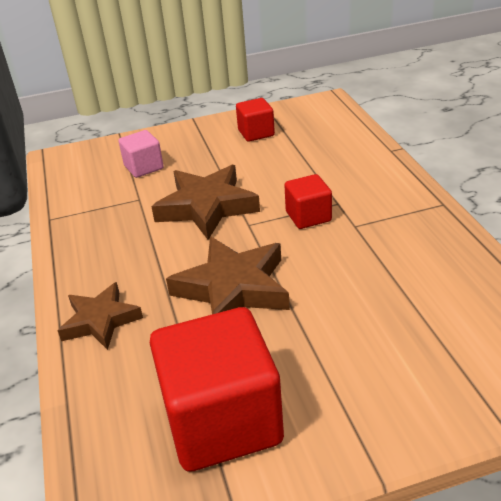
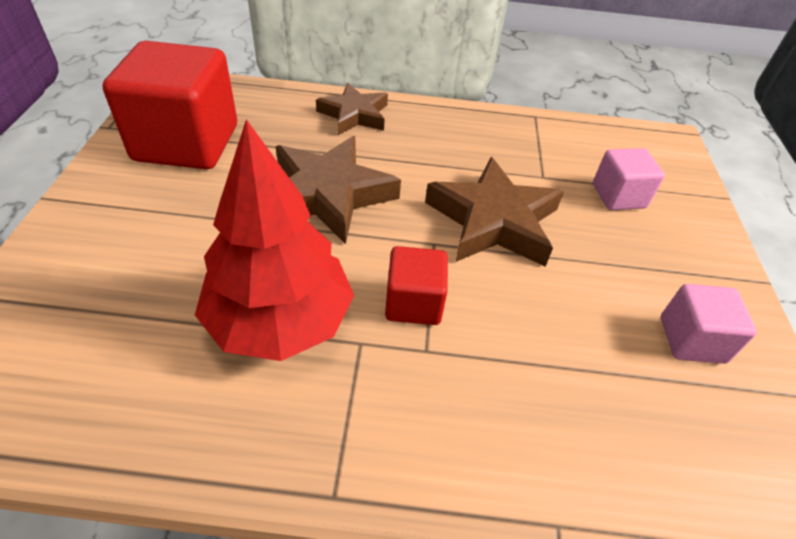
camera: 105 degrees right, 10 degrees up
(256, 133) = (691, 340): red cube -> pink cube
(370, 260) = (280, 320): none -> red tree

